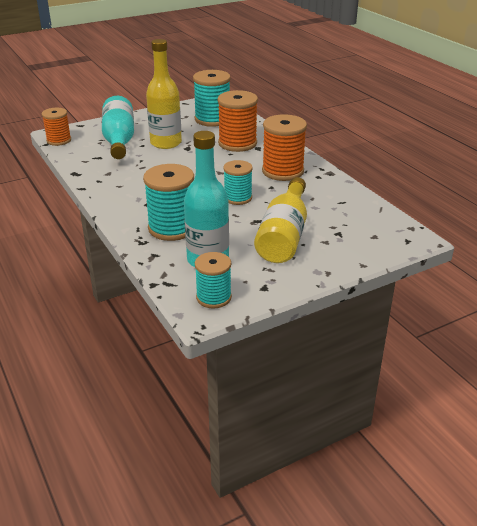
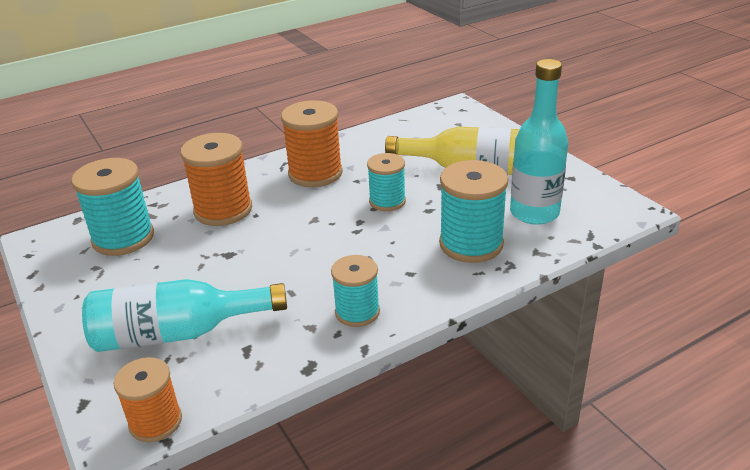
camera: 90 degrees left, 0 degrees up
(166, 143) = (205, 277): yellow bottle -> none
(213, 297) = (602, 204): turquoise spool -> turquoise spool (357, 312)

